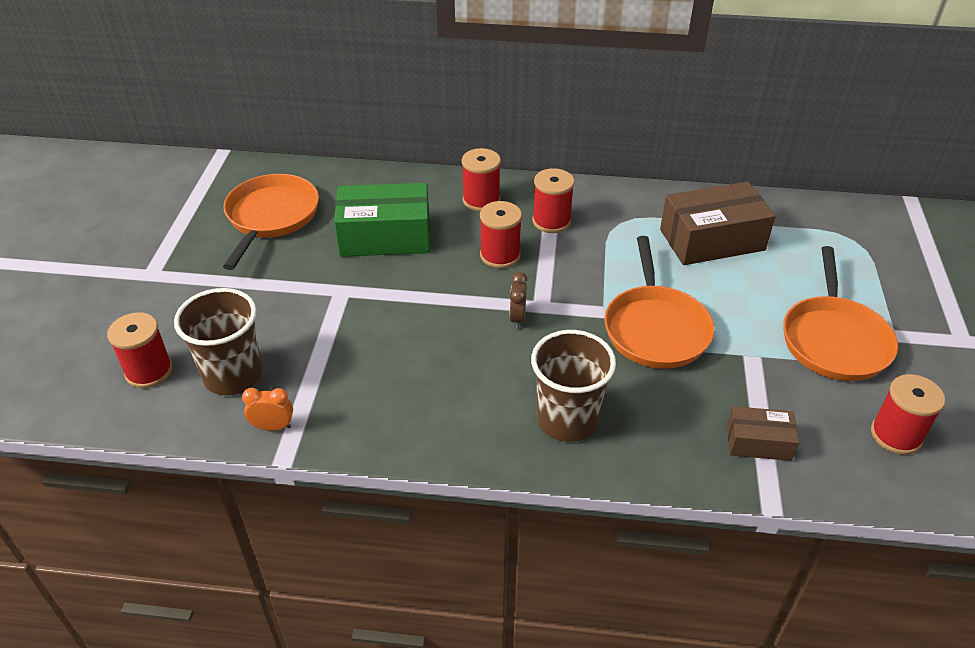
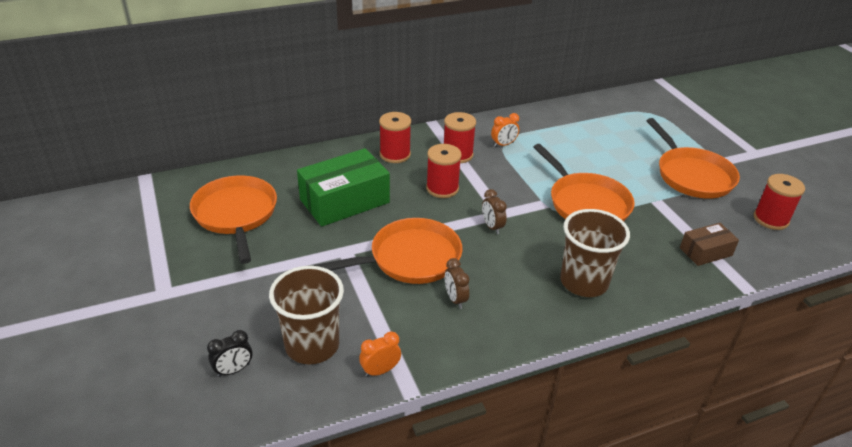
camera: 30 degrees left, 5 degrees down
(149, 371) = (234, 370): red spool -> black clock
(399, 322) = (410, 258): none -> orange pan
(408, 383) = (455, 299): none -> brown clock
(617, 225) = (503, 144): none -> orange clock
(712, 240) = (571, 136): brown box -> none

